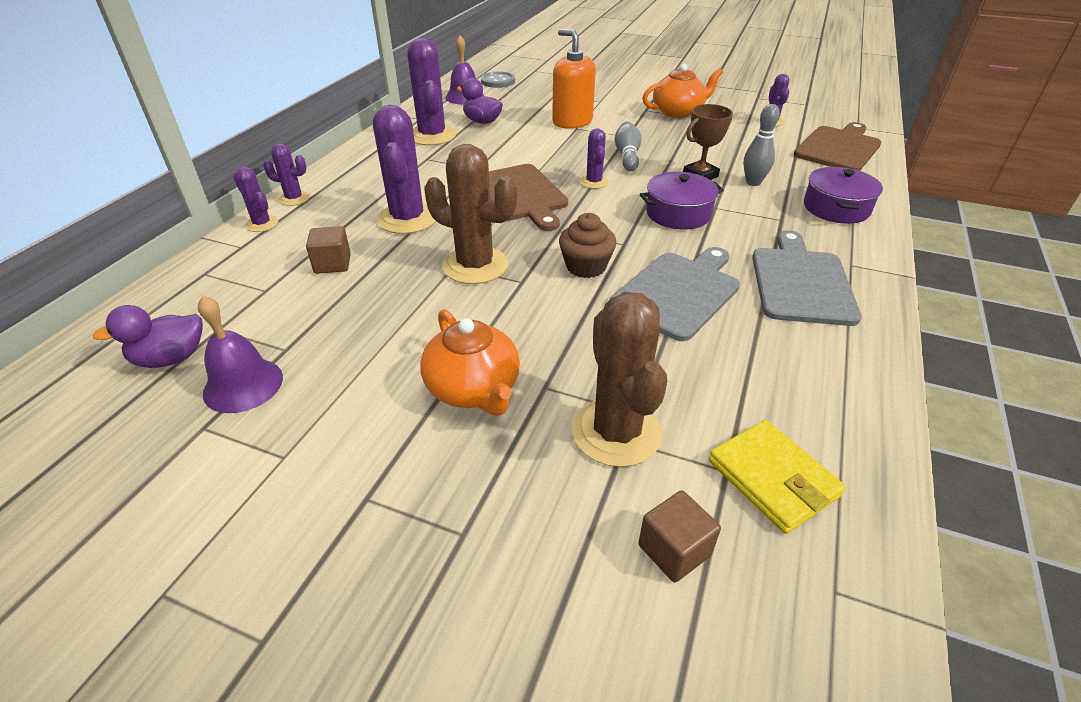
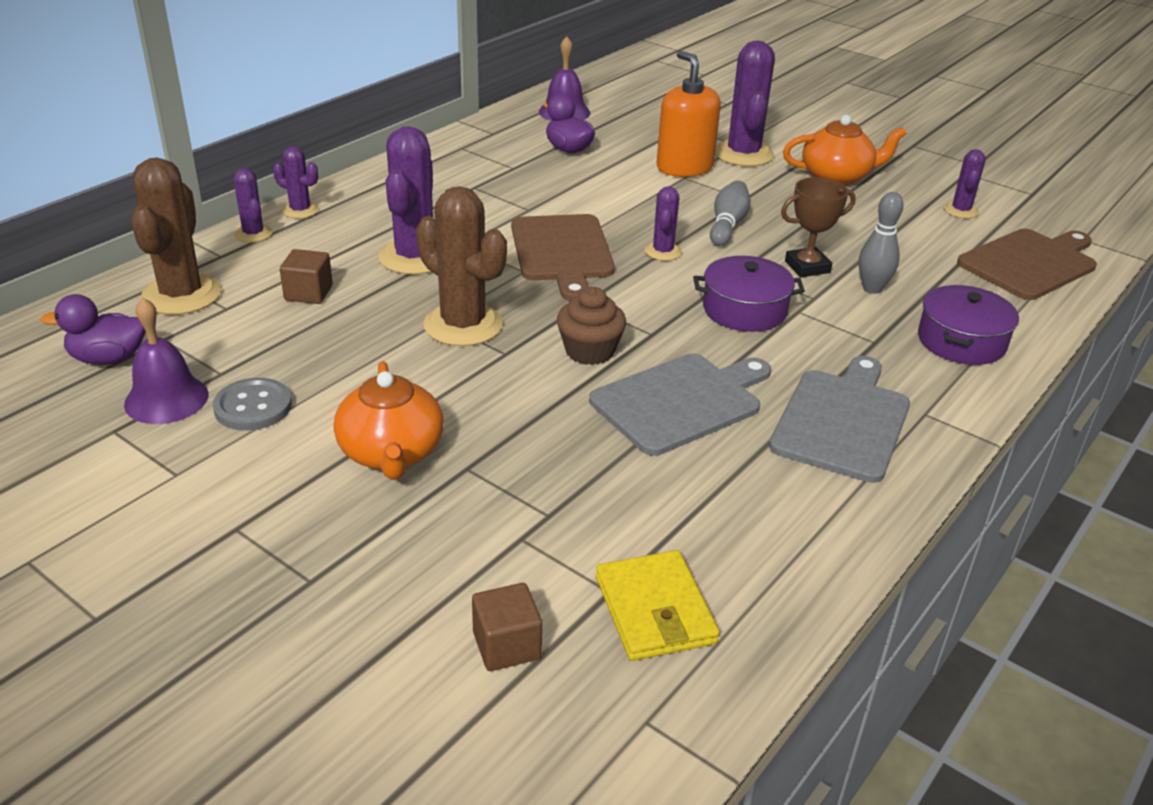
camera: 15 degrees right, 5 degrees down
(432, 136) = (496, 158): purple cactus -> purple cactus (743, 154)
(498, 81) = (619, 96): grey button -> grey button (253, 407)
(616, 432) = (516, 528): brown cactus -> brown cactus (181, 295)

